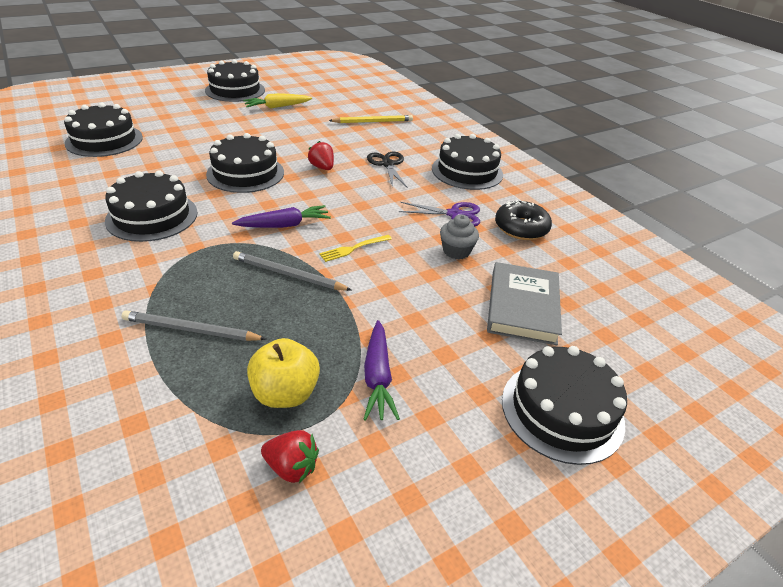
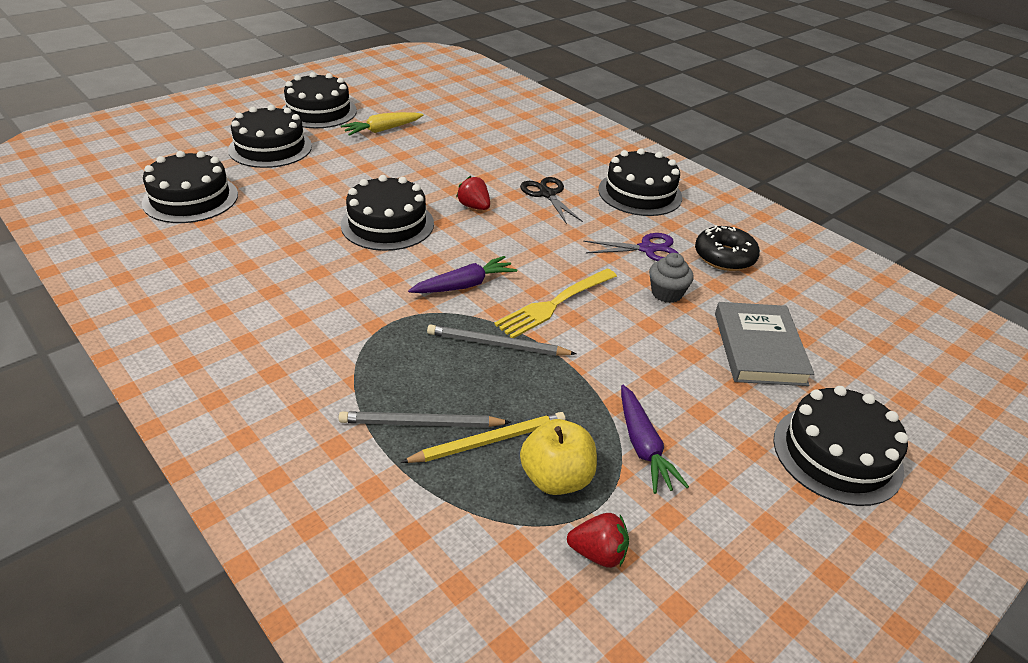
camera: 10 degrees left, 0 degrees up
(152, 216) = (304, 293): black cake -> black cake (270, 148)
(354, 248) = (555, 304): yellow fork -> yellow fork, size x1.70
(373, 122) = (506, 139): yellow pencil -> yellow pencil (489, 441)

